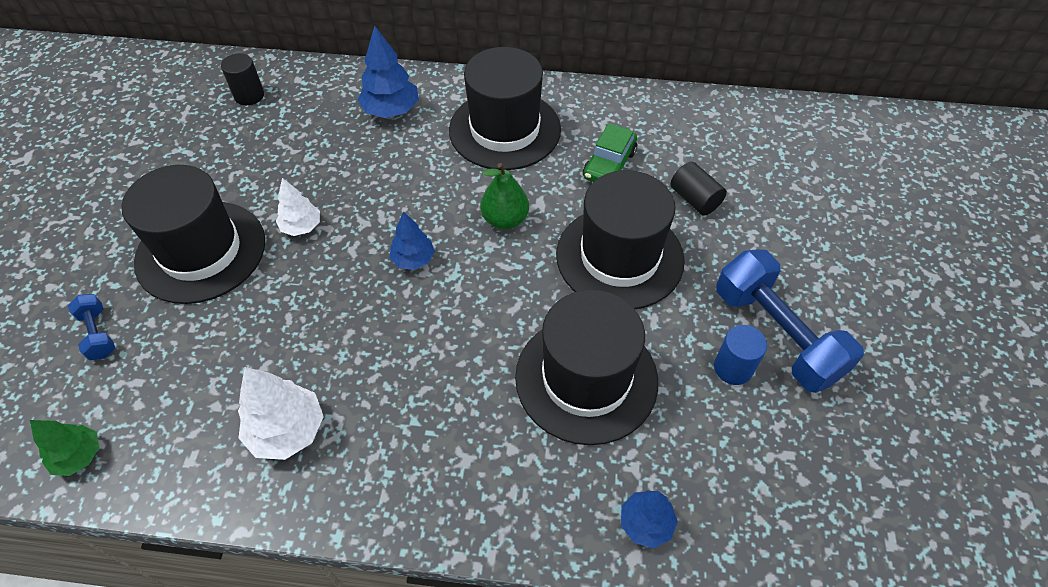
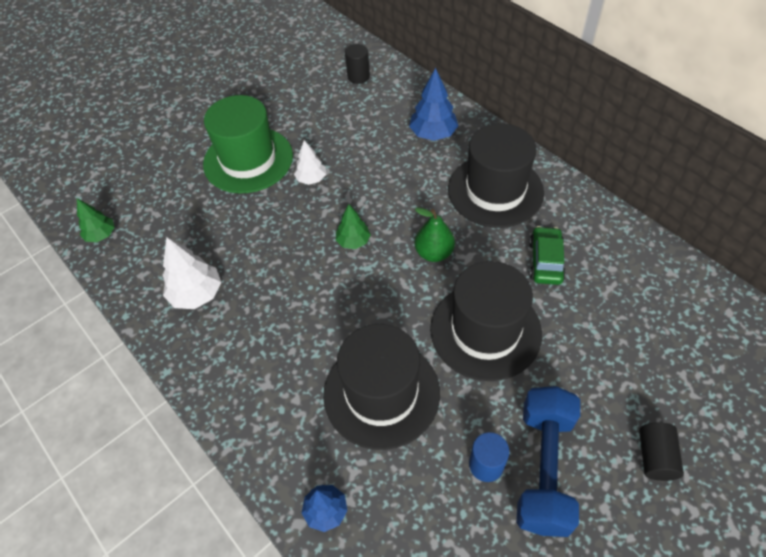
camera: 45 degrees right, 0 degrees up
(98, 334) = (163, 175): blue dumbbell -> none
(201, 251) = (248, 160): black hat -> green hat
(413, 259) = (353, 241): blue tree -> green tree
(609, 165) = (545, 261): green car -> green car turned 120 degrees clockwise
(695, 199) = (585, 328): black cylinder -> black cylinder (655, 457)

